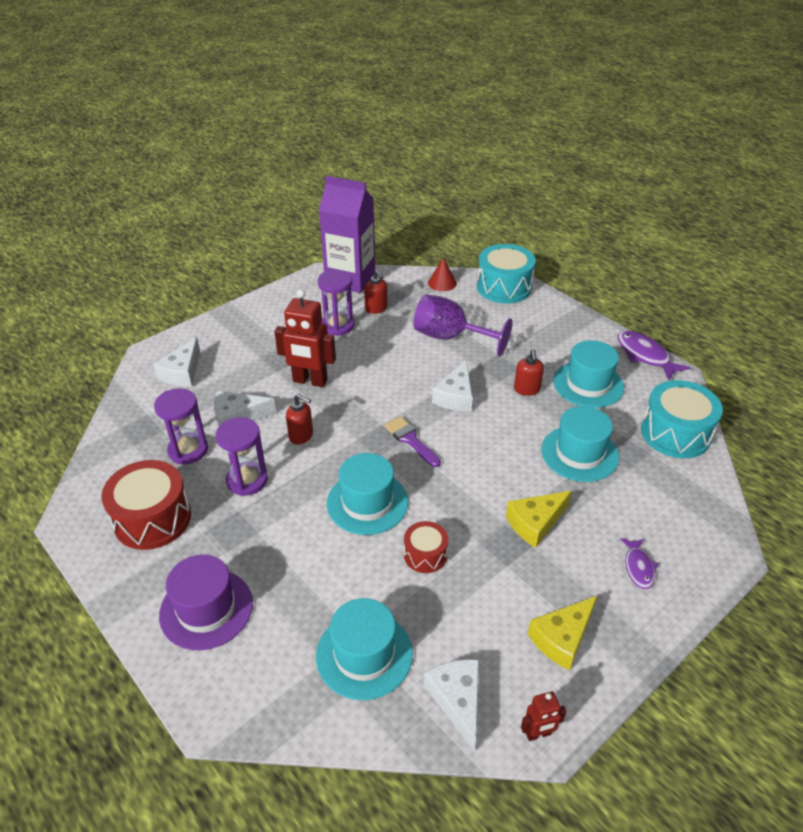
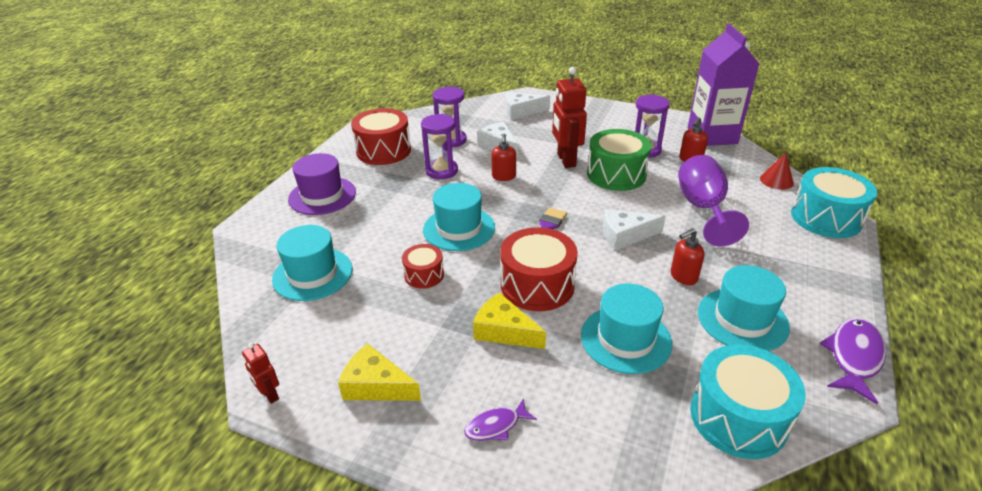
camera: 65 degrees right, 5 degrees down
(362, 360) = (616, 174): none -> green drum
(457, 700) = (288, 336): white cheese -> none
(488, 478) = (537, 285): none -> red drum

